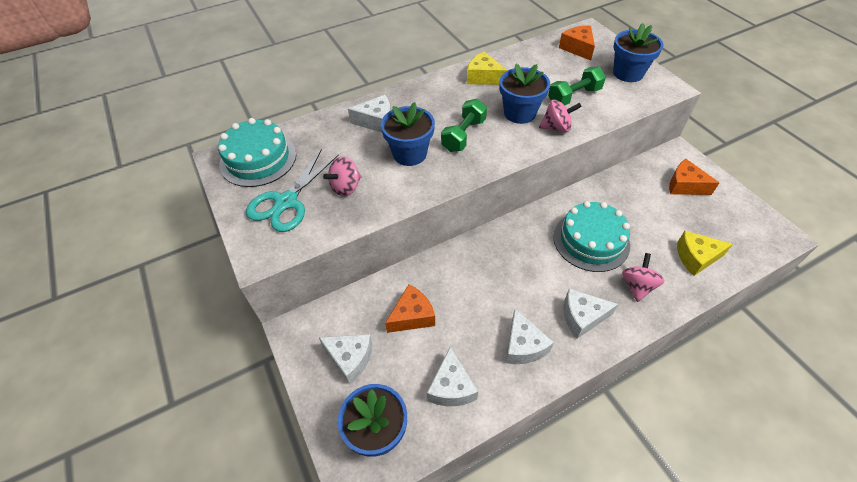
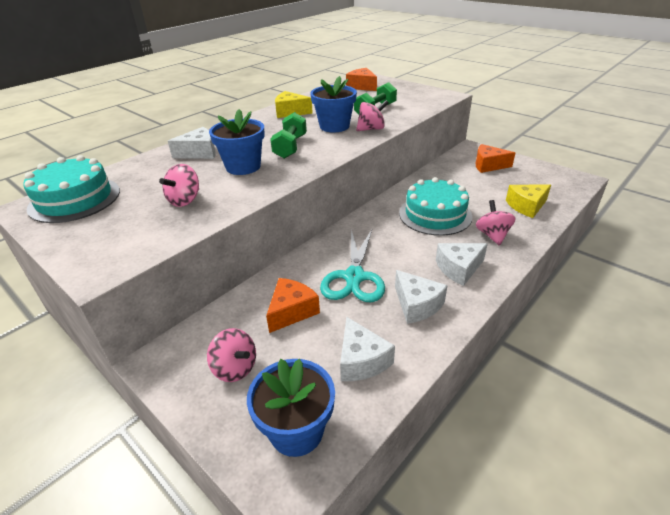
camera: 20 degrees left, 15 degrees down
(286, 202) = (119, 224): turquoise scissors -> turquoise scissors (354, 277)
(350, 358) = (235, 368): white cheese -> pink spinning top
(628, 73) = (410, 93): blue flower pot -> none

